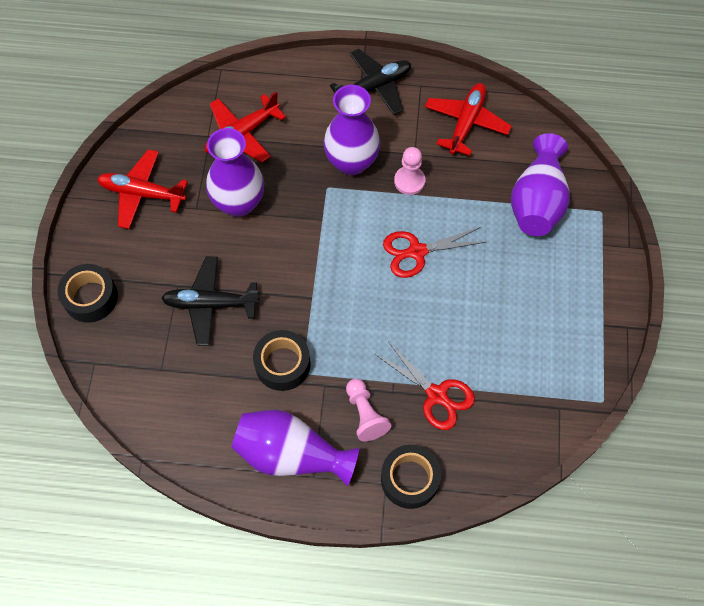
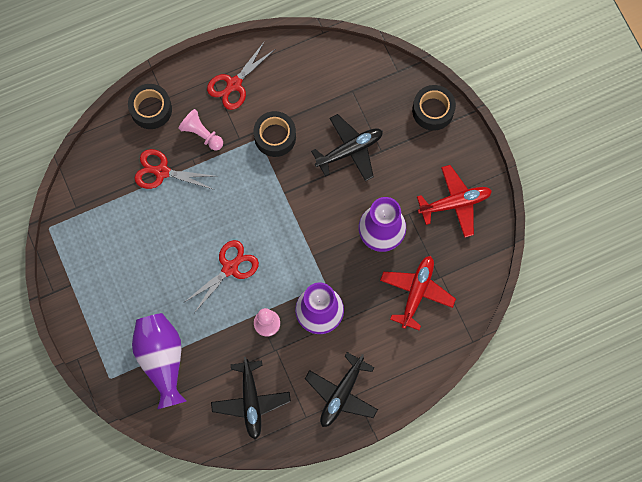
camera: 150 degrees right, 10 degrees up
(291, 454) = (234, 84): purple vase -> red scissors
(466, 123) = (251, 401): red plane -> black plane

